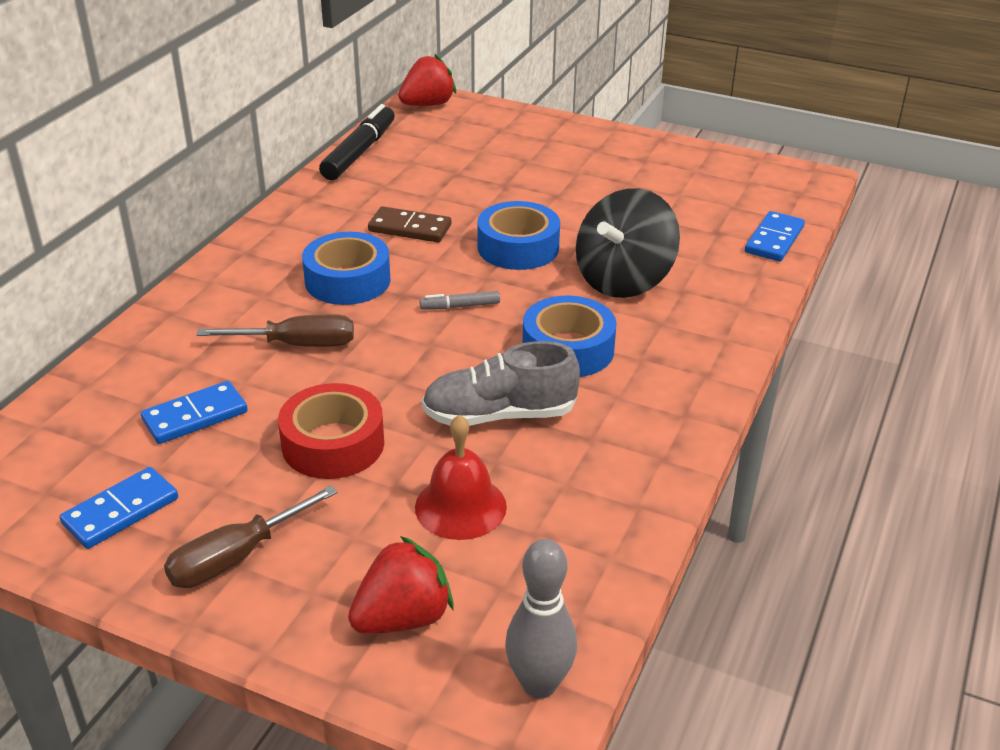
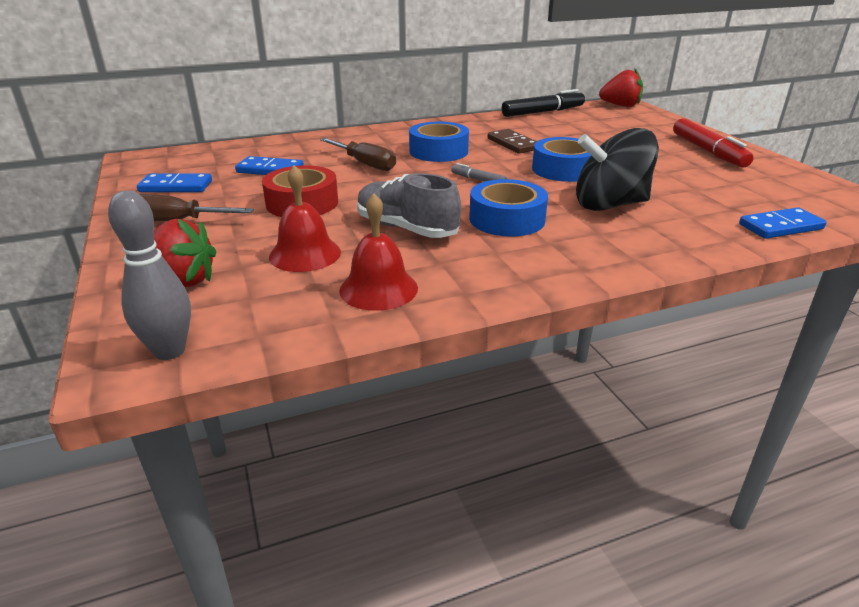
camera: 45 degrees right, 5 degrees down
(592, 500) = (378, 289): none -> red bell
(606, 155) = (708, 151): none -> red marker

